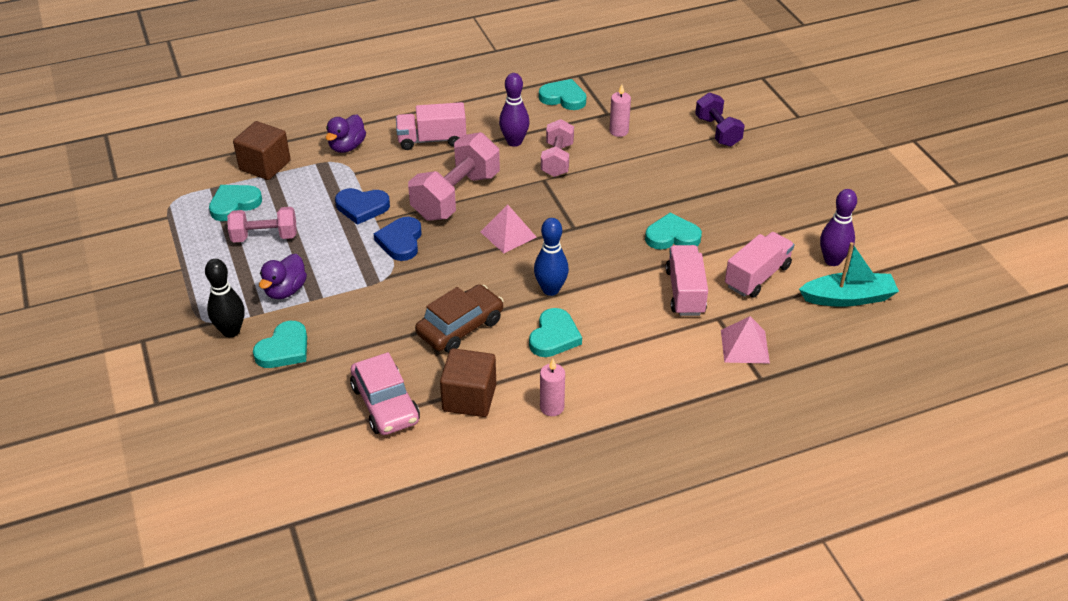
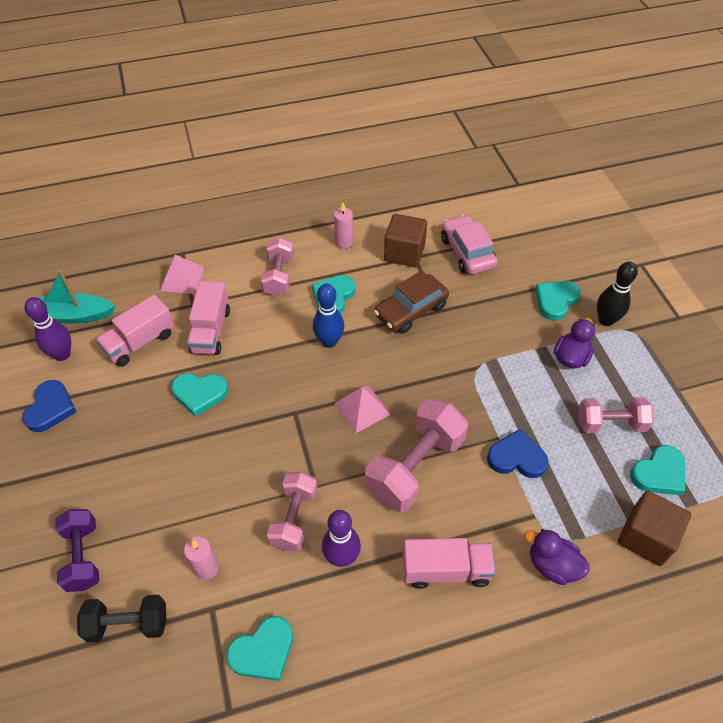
camera: 175 degrees left, 10 degrees up
(347, 147) = (552, 565): purple duck -> purple duck turned 90 degrees counterclockwise
(400, 241) = (470, 407): blue heart -> blue heart (51, 408)
(563, 98) = (263, 651): turquoise heart -> turquoise heart turned 60 degrees counterclockwise
(626, 356) = (279, 276): none -> pink dumbbell
(664, 103) = (128, 624): none -> black dumbbell

